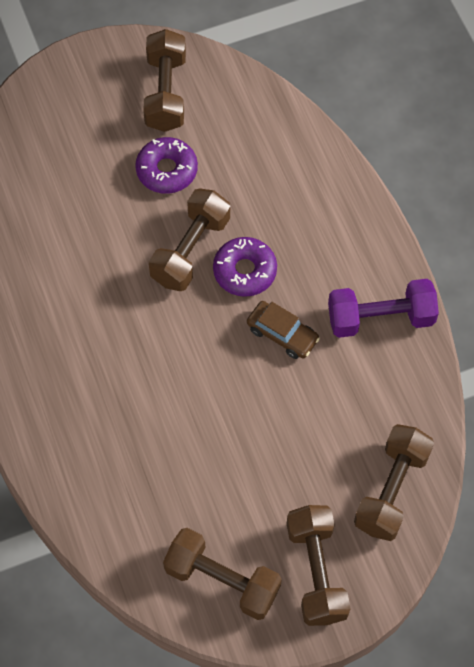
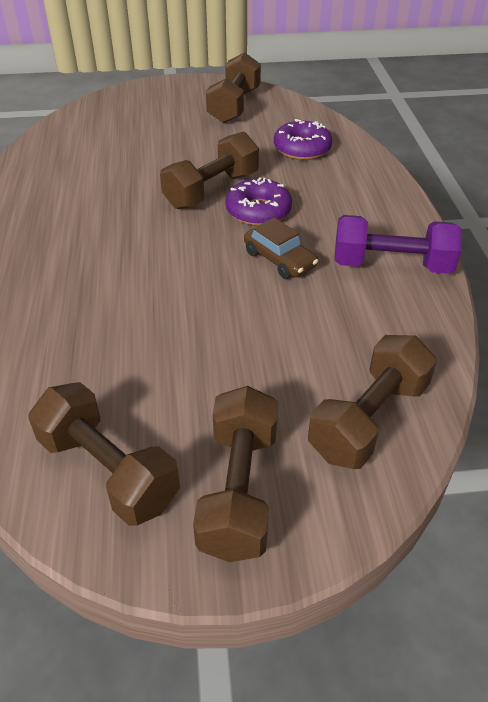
camera: 15 degrees right, 20 degrees down
(167, 170) = (214, 143): purple donut -> purple donut (302, 149)

